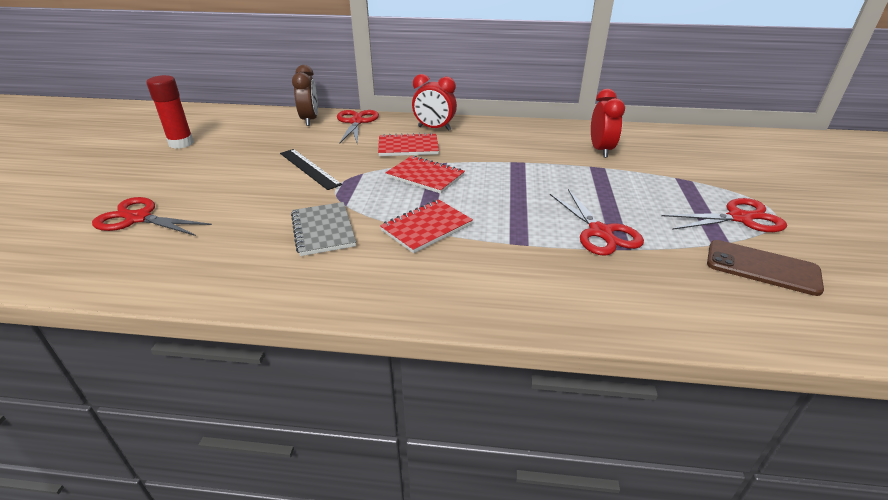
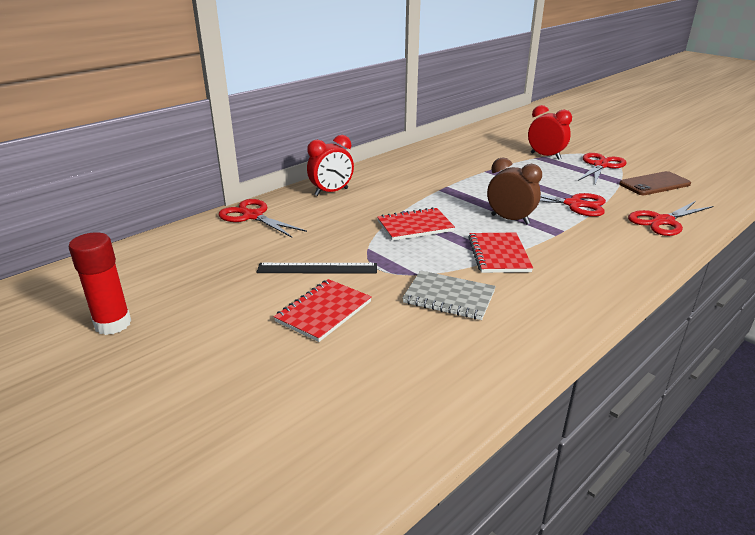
camera: 50 degrees left, 5 degrees down
(138, 218) = (281, 397): red scissors -> red scissors (663, 221)
(310, 120) = (201, 235): brown clock -> brown clock (510, 219)
(408, 147) = (349, 214): red notebook -> red notebook (323, 311)
(600, 150) = (467, 159): red clock -> red clock (545, 156)

